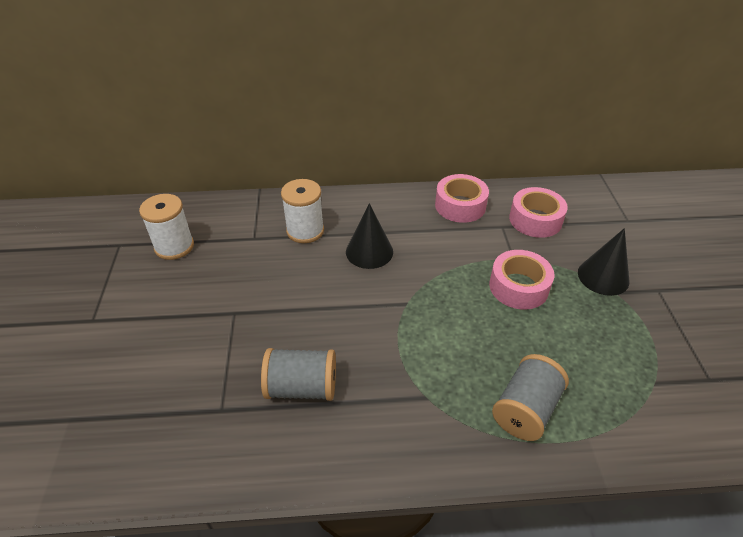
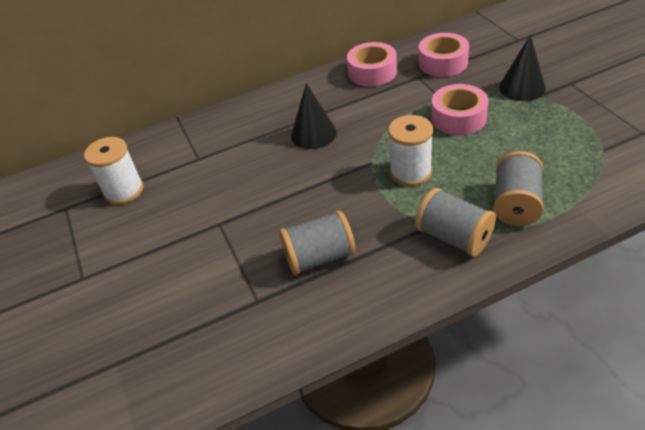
camera: 15 degrees left, 0 degrees up
(305, 231) = (243, 137): white spool -> white spool (410, 172)
(442, 421) = (454, 237): none -> grey spool

